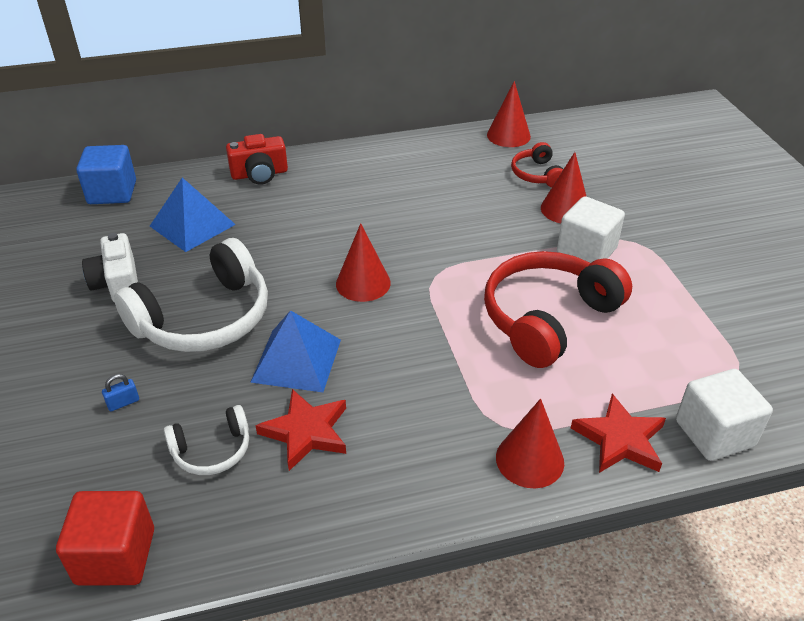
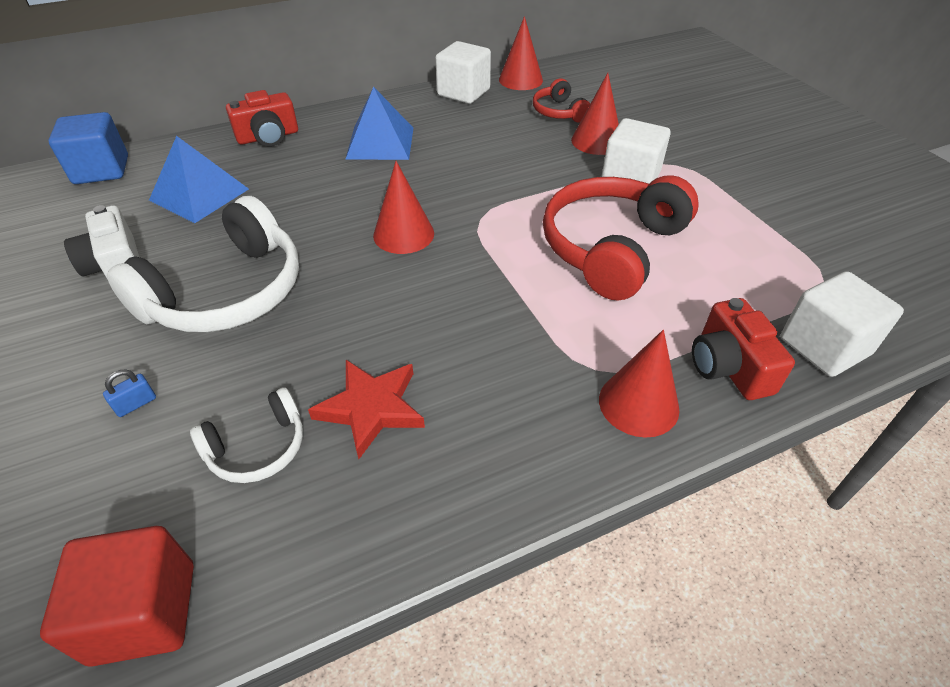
camera: 10 degrees left, 5 degrees up
(296, 360) = (344, 326): blue pyramid -> blue pyramid (380, 143)
(449, 144) = (463, 92): none -> white cube
(620, 439) = (729, 366): red star -> red camera

